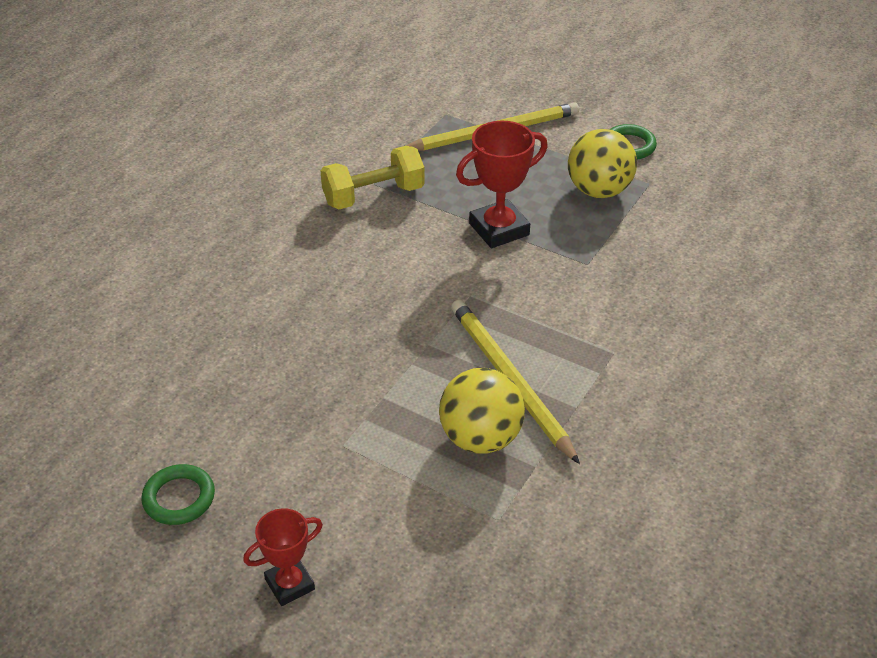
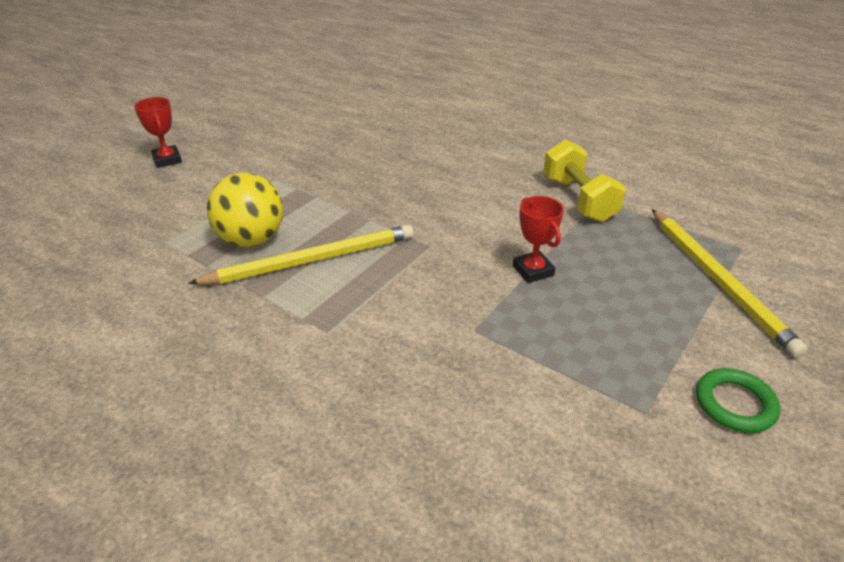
camera: 95 degrees right, 5 degrees down
(179, 498) = (258, 126): green ring -> none
(499, 229) = (533, 270): red trophy -> red trophy, size x0.63
(598, 190) = (618, 358): yellow ball -> none

